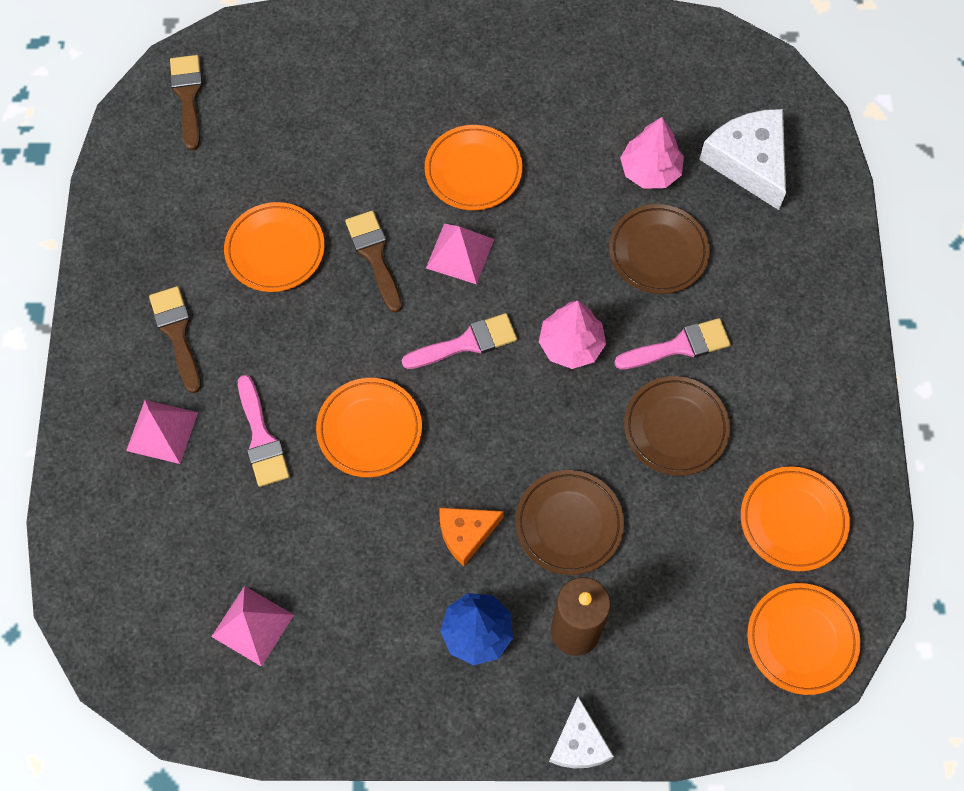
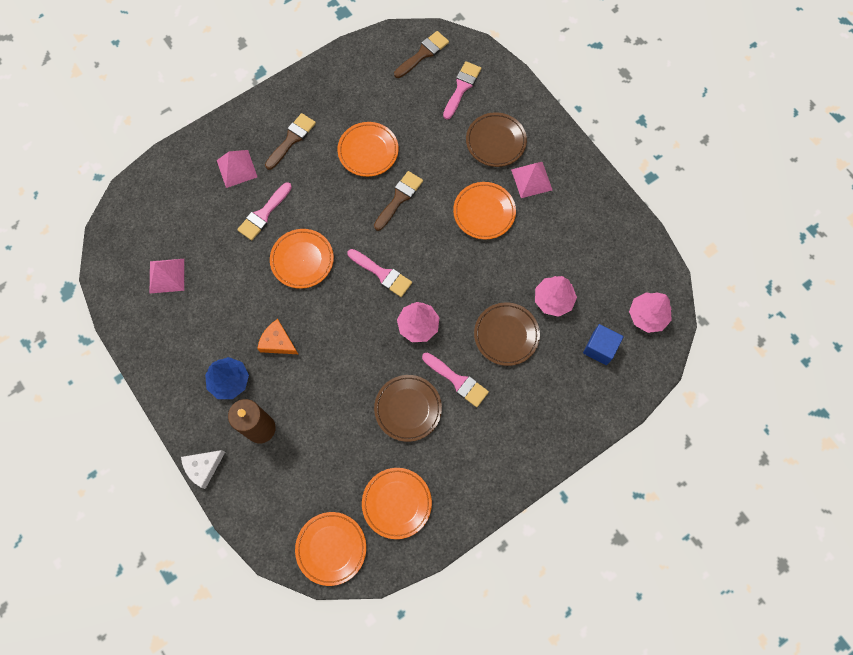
camera: 55 degrees right, 5 degrees up
(276, 84) = (461, 87): none -> pink brush
(460, 253) = (431, 237): pink pyramid -> pink pyramid (531, 179)
(569, 524) = (316, 388): brown plate -> brown plate (495, 141)
(744, 86) = (647, 316): none -> pink tree
(749, 162) = (600, 348): white cheese -> blue cube

